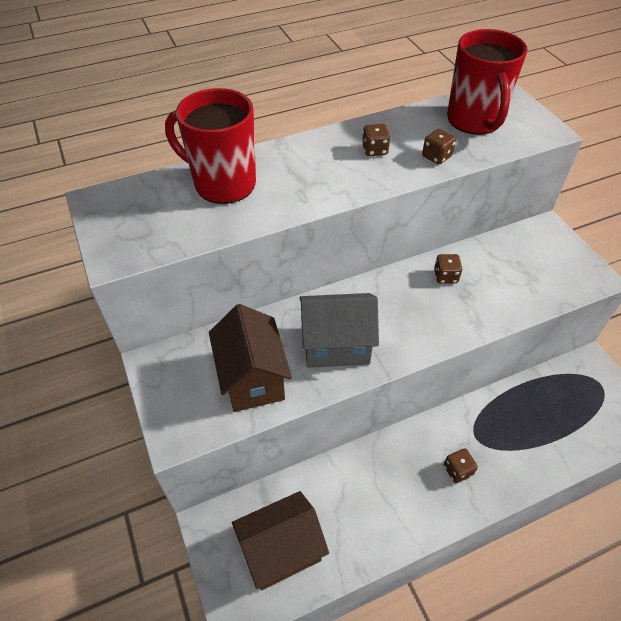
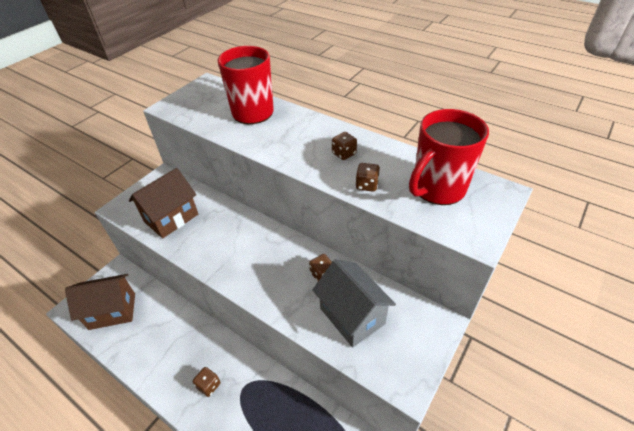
camera: 60 degrees right, 5 degrees down
(281, 551) = (112, 311): brown house -> brown house turned 45 degrees counterclockwise
(336, 346) = (217, 243): grey house -> grey house (352, 316)

